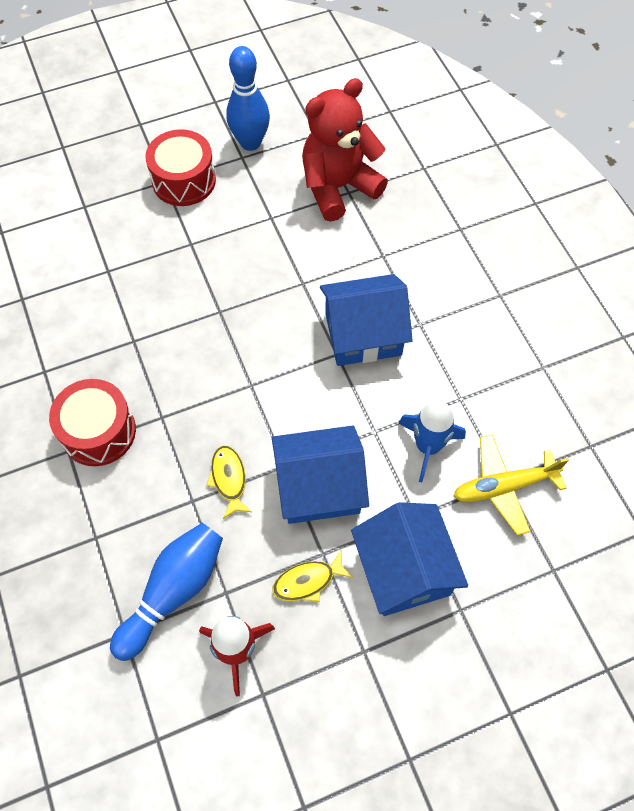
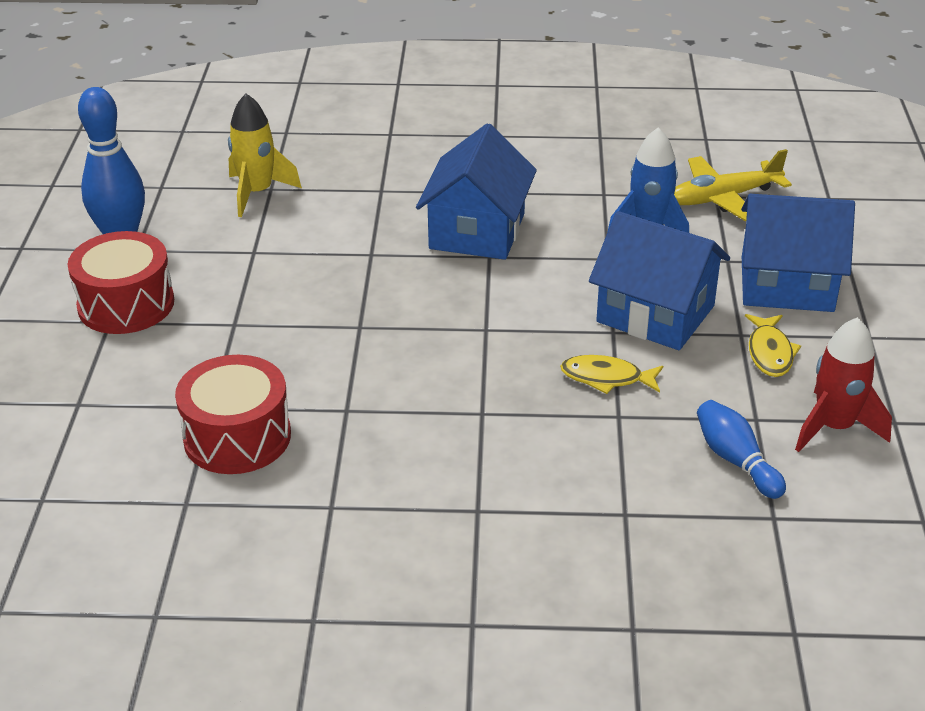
camera: 65 degrees left, 25 degrees down
(98, 431) = (467, 474): red drum -> red drum (237, 437)
(173, 592) = (736, 460): blue bowling pin -> blue bowling pin, size x0.62
(319, 487) = (655, 314): blue house -> blue house turned 75 degrees counterclockwise
(338, 187) = (257, 193): red teddy bear -> yellow rocket
(503, 487) = (723, 198): yellow plane -> yellow plane turned 60 degrees clockwise

